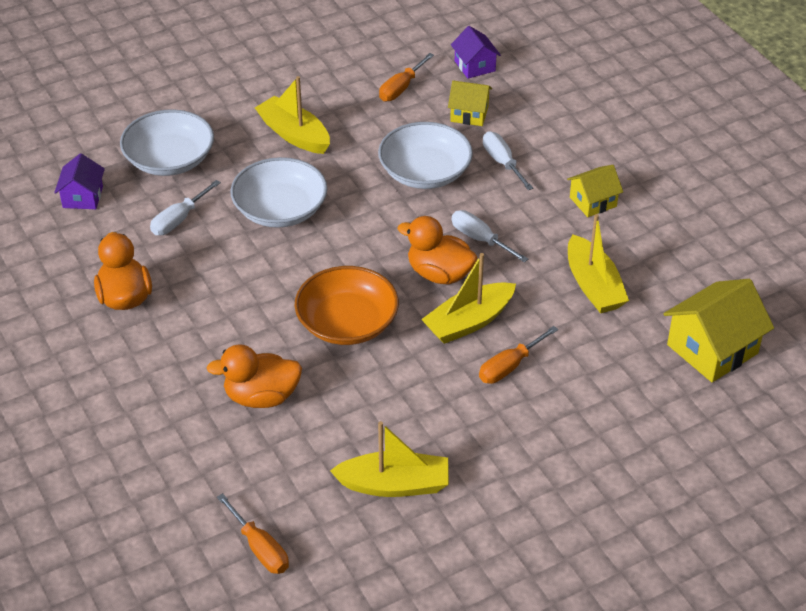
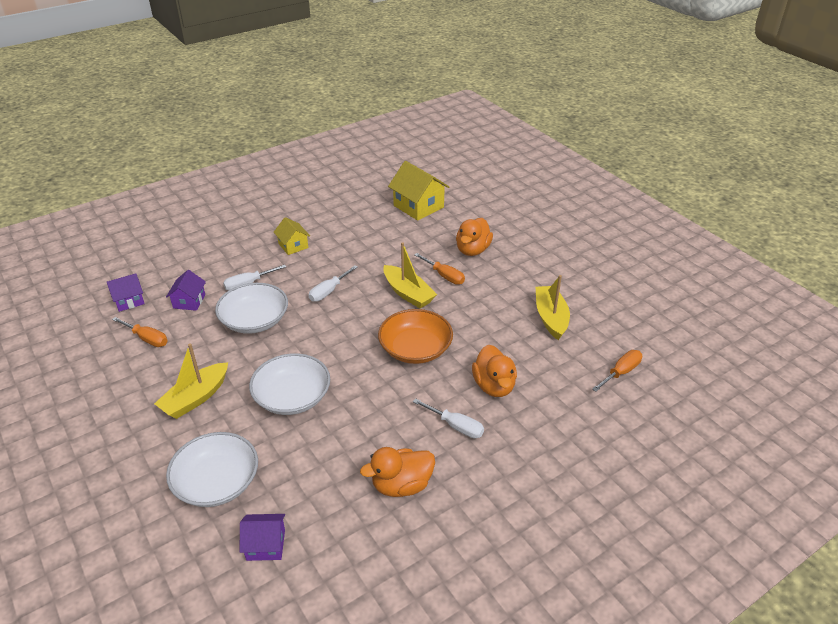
camera: 95 degrees left, 5 degrees down
(179, 219) = (302, 462): white screwdriver -> white screwdriver (455, 426)
(439, 274) = (363, 308): orange duck -> orange duck (472, 250)
(469, 114) = (189, 301): yellow house -> purple house
(593, 286) = (371, 245): yellow boat -> none

